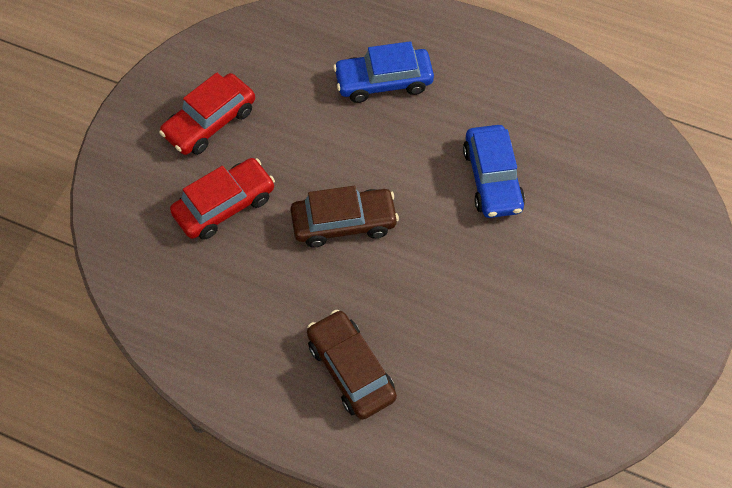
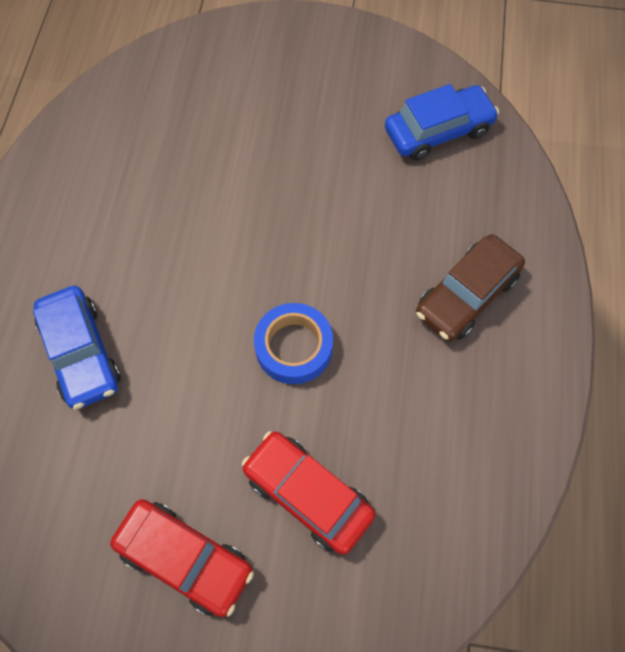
camera: 105 degrees left, 5 degrees up
(344, 223) = (294, 347): brown car -> blue tape
(492, 179) = (198, 210): blue car -> blue car (438, 131)

